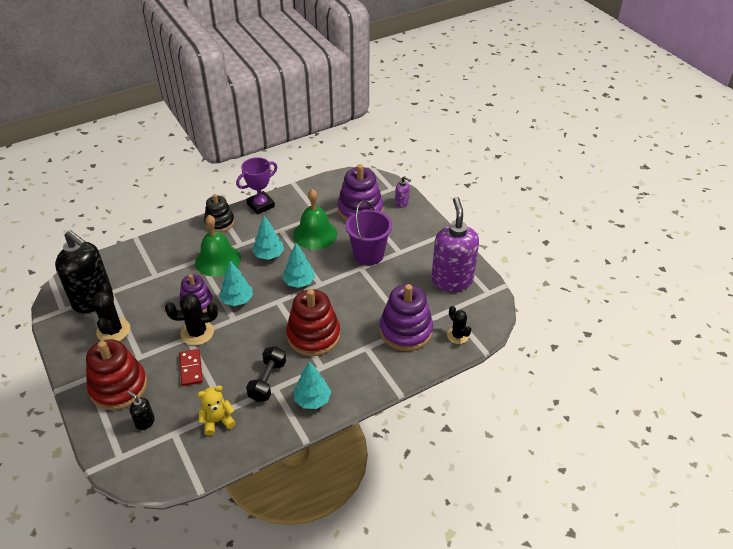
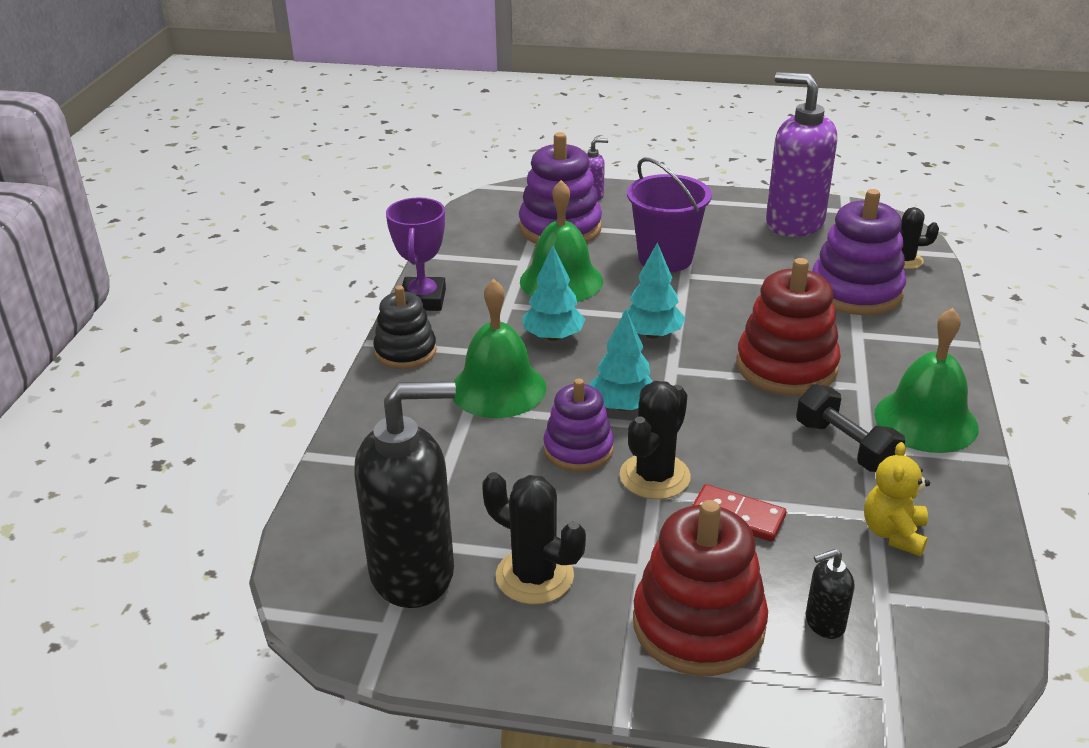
camera: 50 degrees left, 10 degrees down
(312, 400) = (926, 420): turquoise tree -> green bell

